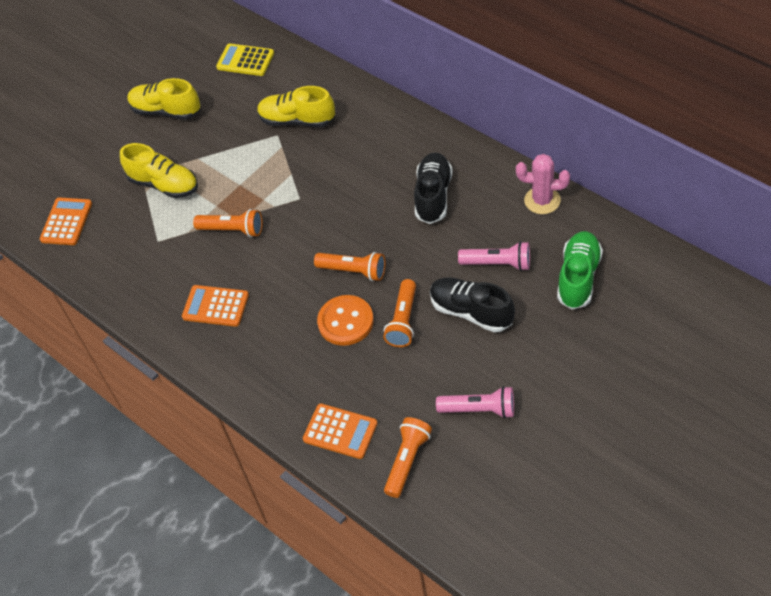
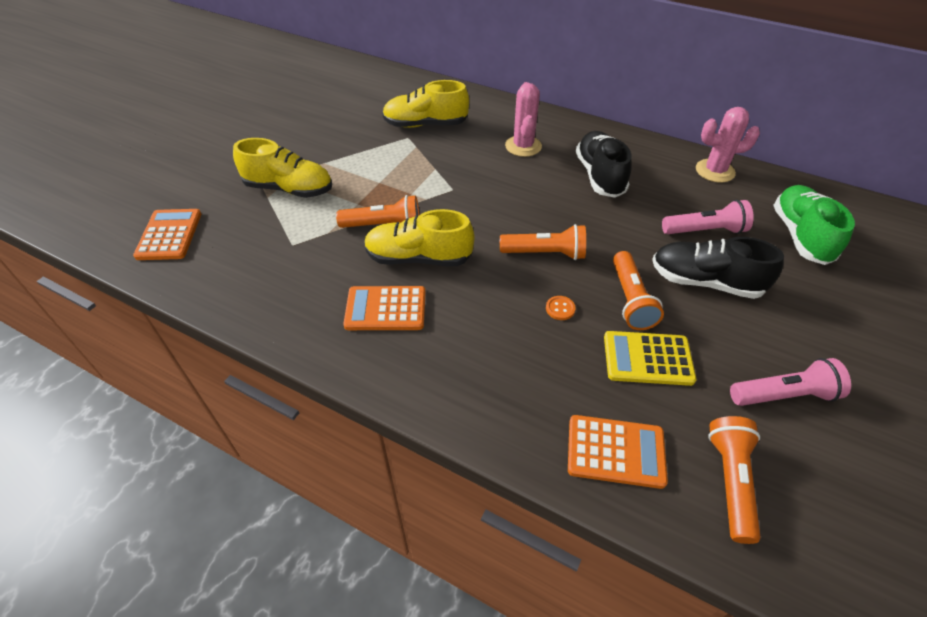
camera: 20 degrees left, 5 degrees down
(166, 111) = (278, 126): yellow shoe -> yellow shoe (418, 258)
(245, 60) = (354, 83): yellow calculator -> yellow calculator (647, 359)
(345, 322) = (560, 309): orange button -> orange button, size x0.41
(378, 155) = (523, 146): none -> pink cactus

